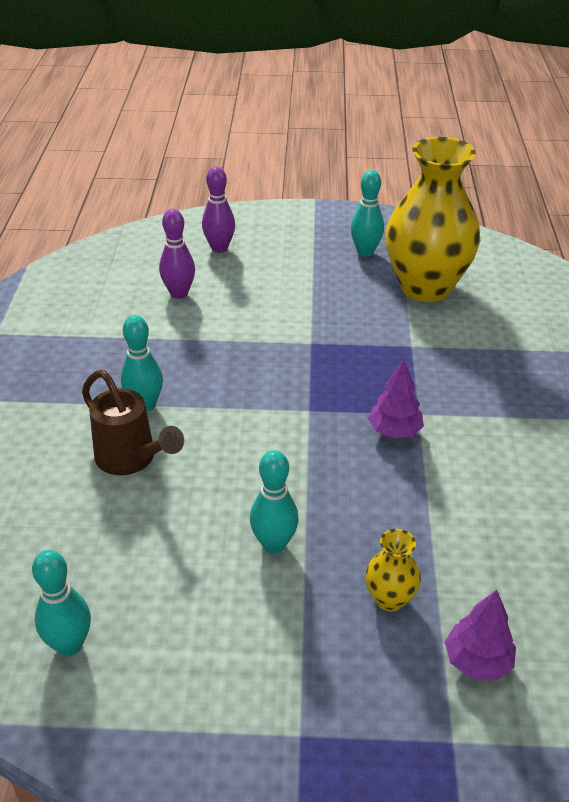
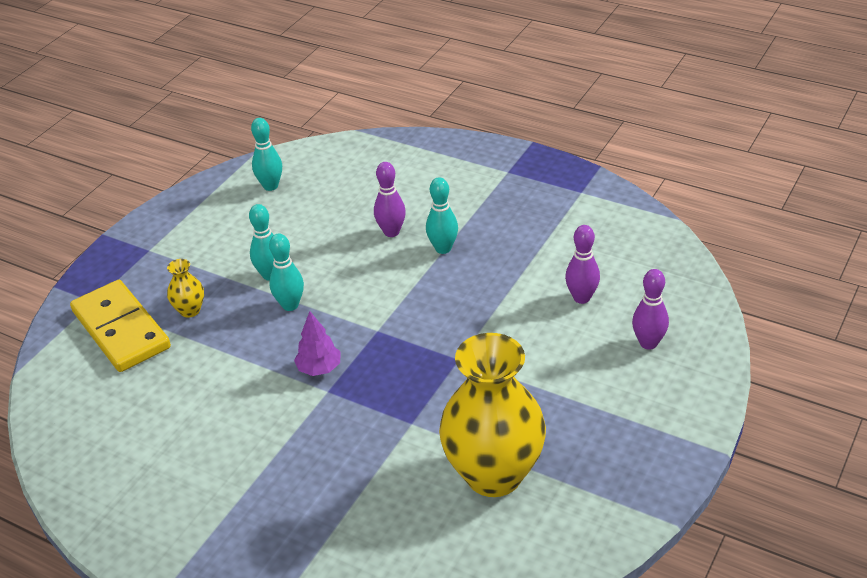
camera: 120 degrees right, 0 degrees up
(132, 460) = (391, 232): brown watering can -> purple bowling pin
(365, 252) = (585, 452): turquoise bowling pin -> turquoise bowling pin (290, 305)
(477, 661) = (121, 329): purple tree -> yellow domino

